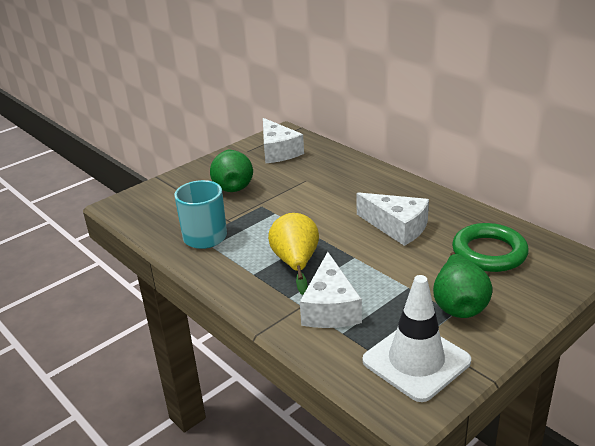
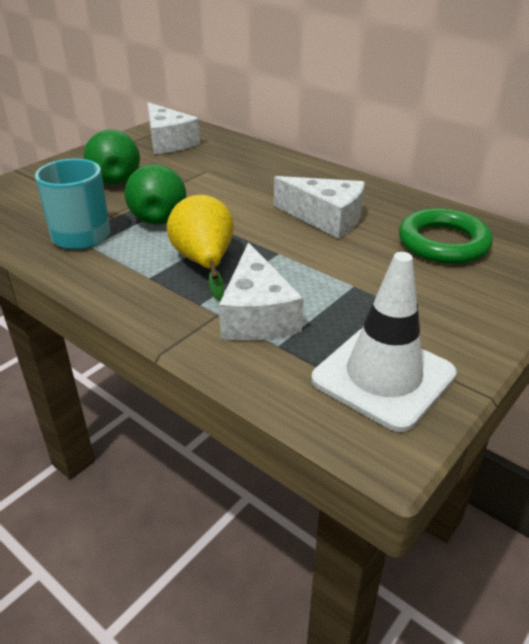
camera: 10 degrees left, 5 degrees up
(458, 304) = (421, 303): green pear -> green pear (159, 216)

